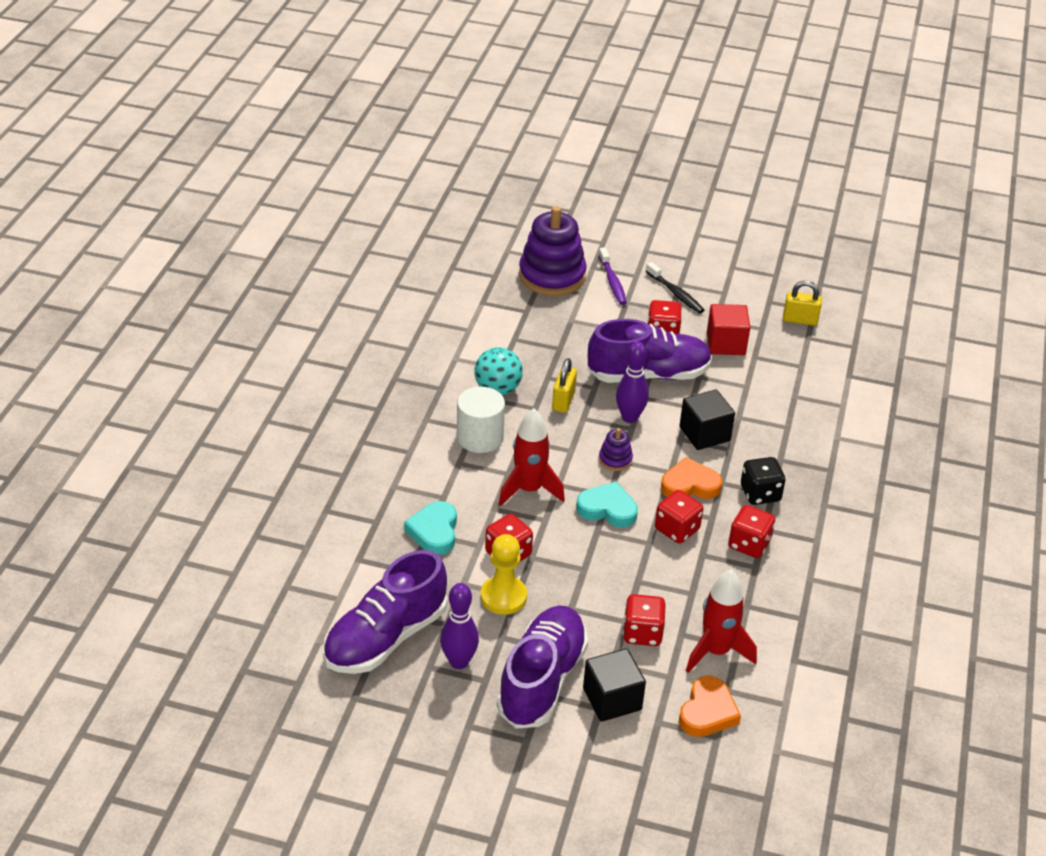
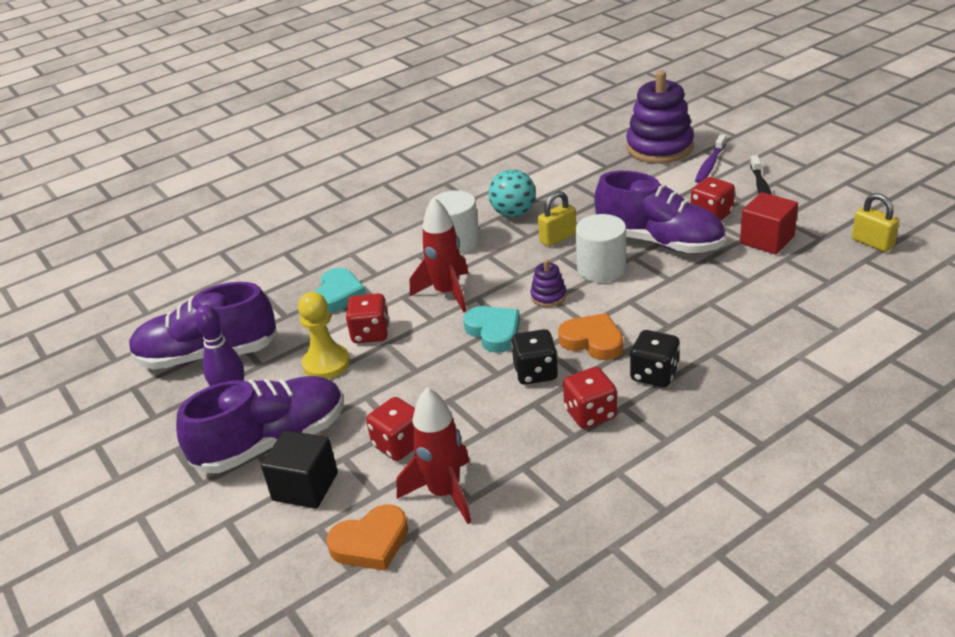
camera: 45 degrees right, 5 degrees down
(434, 531) = (338, 295): turquoise heart -> turquoise heart turned 150 degrees clockwise
(629, 417) = (601, 269): purple bowling pin -> white cylinder
(677, 529) = (535, 372): red dice -> black dice
(704, 434) = (657, 305): black cube -> none

